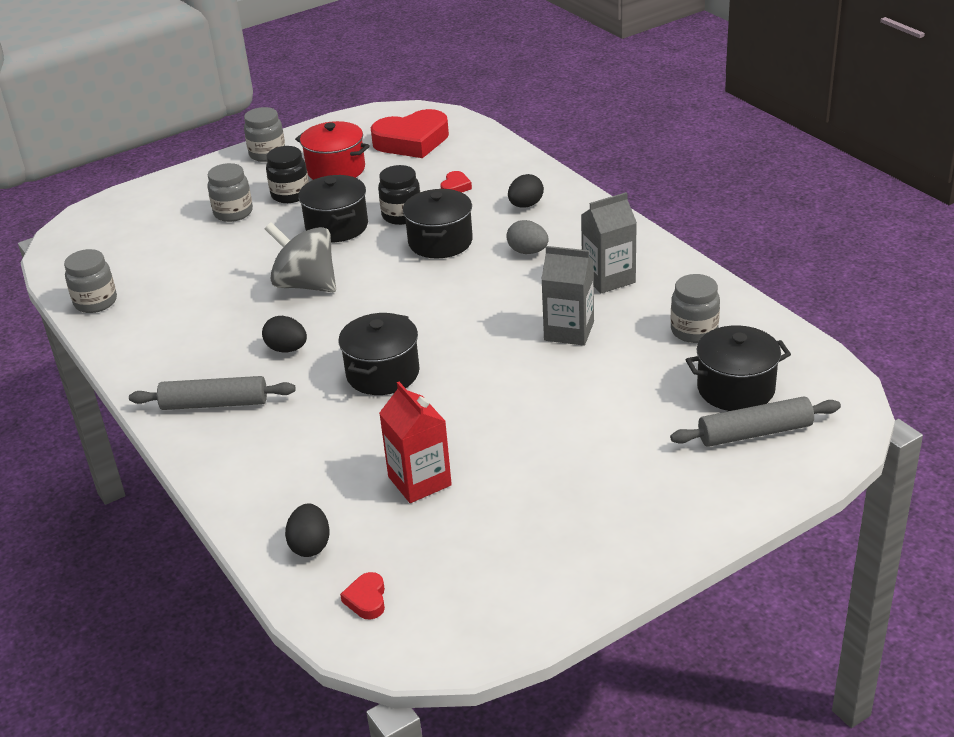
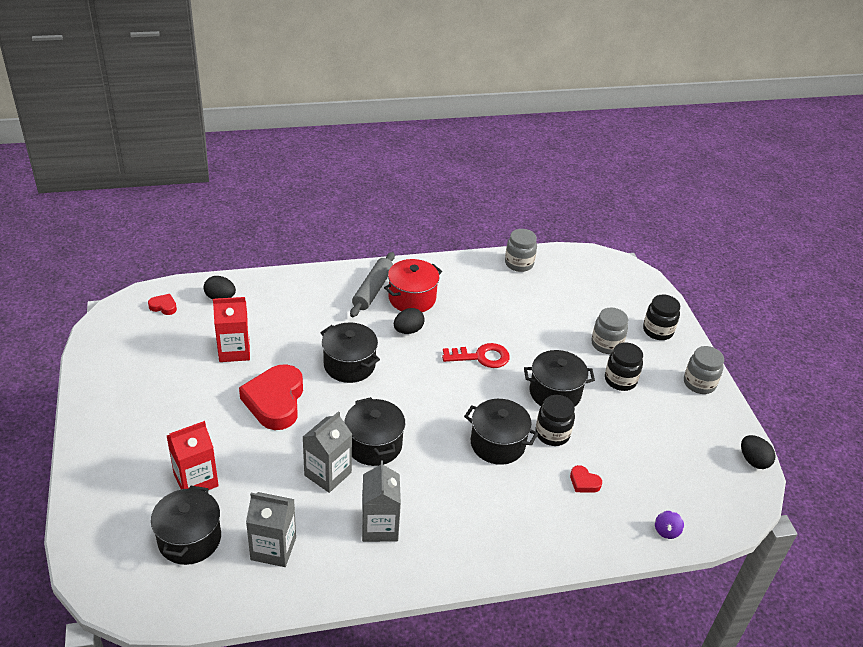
camera: 105 degrees right, 5 degrees up
(190, 188) = (657, 331): none -> black jar
(306, 284) = (481, 357): grey spinning top -> red key
(336, 170) = (651, 416): red pot -> red pot (412, 298)
(412, 141) = (686, 480): red heart -> red heart (275, 401)
(482, 140) = (666, 531): none -> purple spinning top
(502, 315) = (374, 445): none -> black pot
(525, 205) = (527, 518): black egg -> black egg (753, 461)
(528, 252) = (451, 491): grey egg -> none
(658, 418) = (196, 480): none -> red carton
(694, 331) = (273, 548): grey jar -> grey carton
(755, 432) = (138, 525): grey rolling pin -> none

